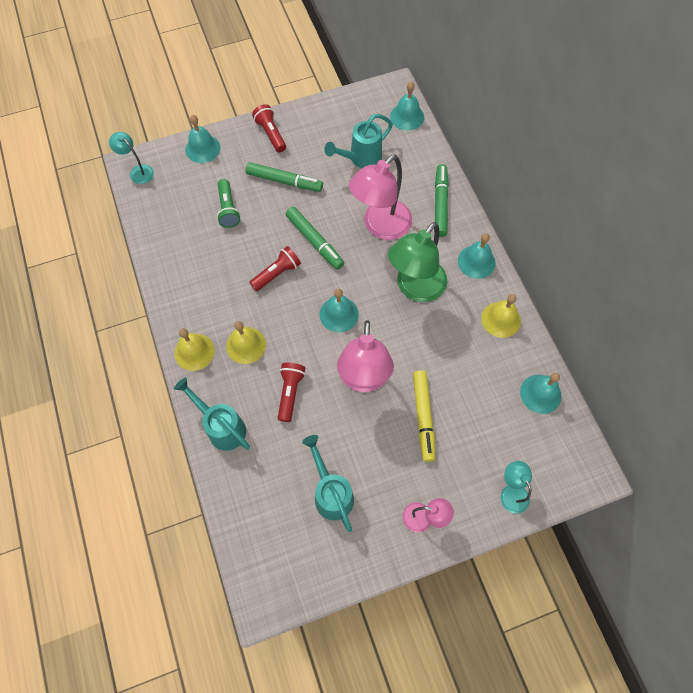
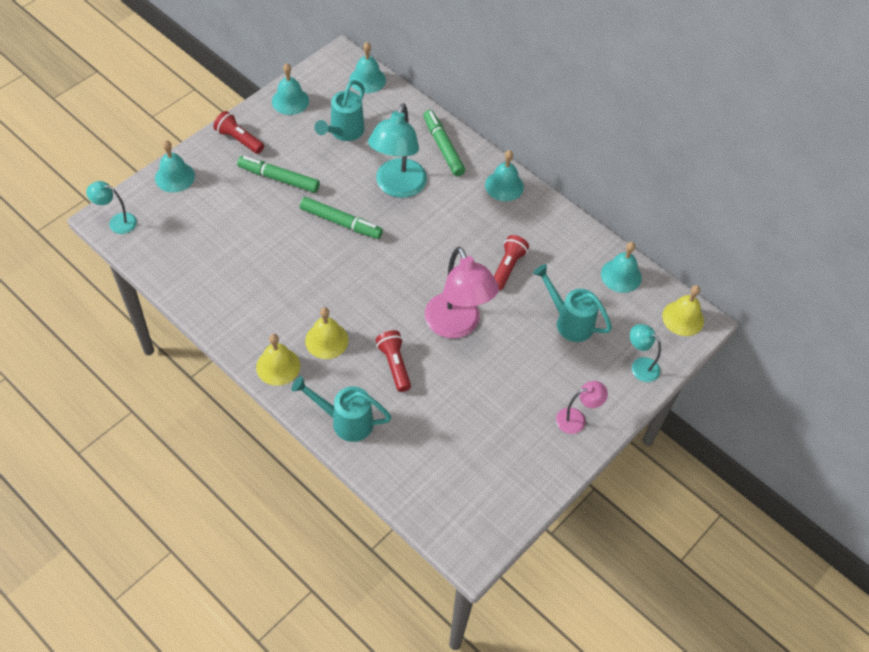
camera: 30 degrees left, 10 degrees down
(228, 209) = (235, 224): green flashlight -> none
(277, 273) = (320, 265): red flashlight -> red flashlight (507, 267)
(284, 181) = (279, 178): green marker -> green marker turned 150 degrees counterclockwise
(331, 492) = (482, 433): turquoise watering can -> turquoise watering can (569, 321)
(339, 314) = (401, 278): turquoise bell -> turquoise bell (290, 101)
(380, 226) = (397, 187): pink lamp -> turquoise lamp
(415, 288) = (461, 229): green lamp -> none
(423, 417) = (529, 336): yellow marker -> none
(501, 319) = (553, 227): yellow bell -> yellow bell (683, 318)

